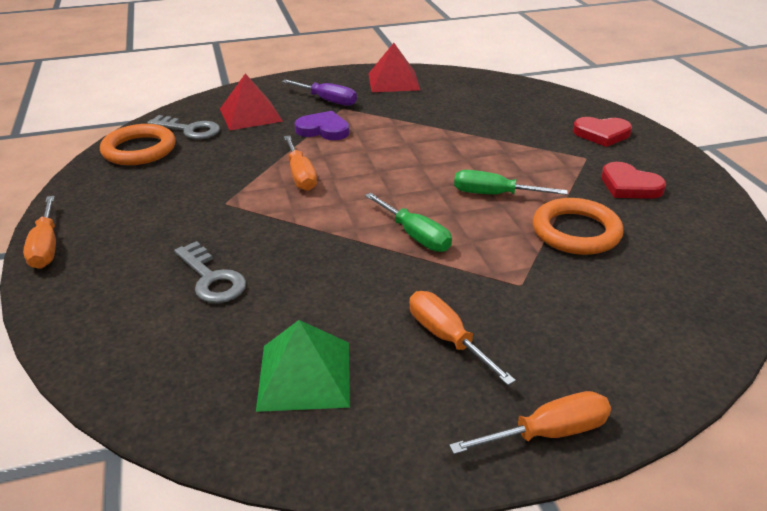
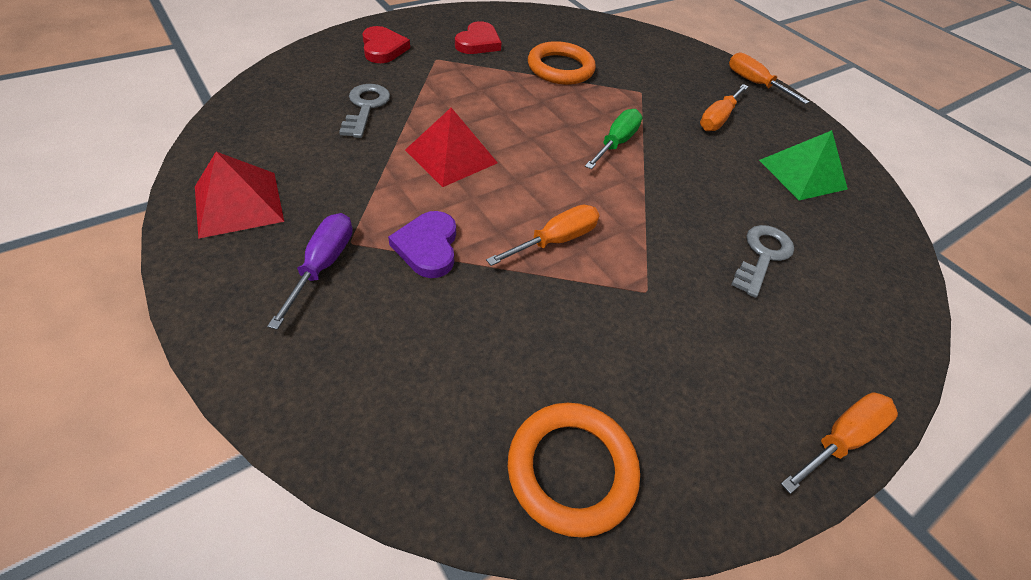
camera: 115 degrees left, 15 degrees up
(189, 130) = (475, 423): grey key -> grey key (365, 107)
(250, 115) = (396, 352): red pyramid -> red pyramid (451, 156)
(494, 194) = (526, 105): green screwdriver -> none

